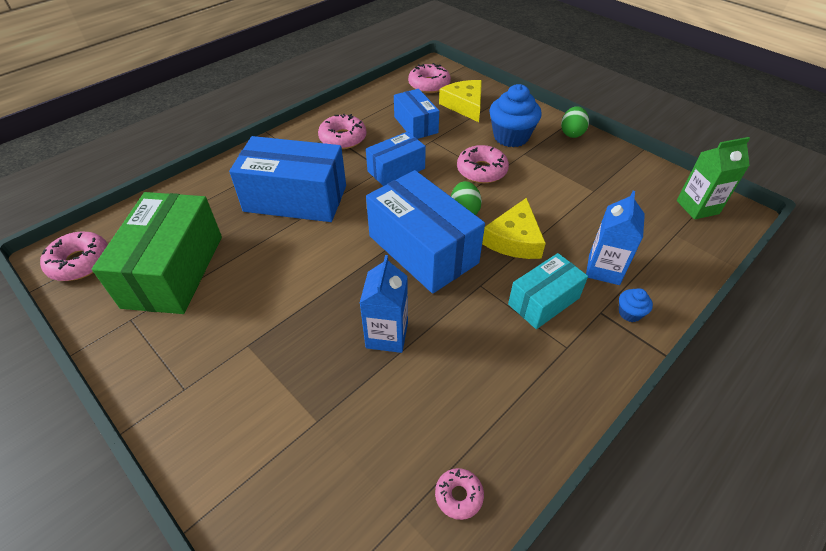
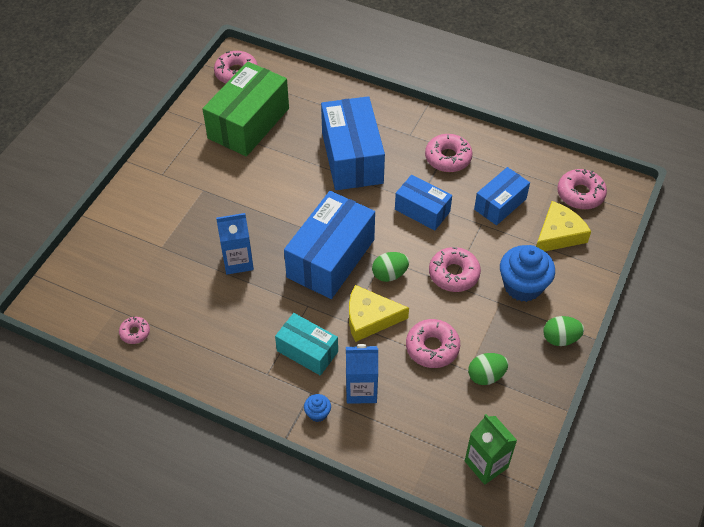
camera: 70 degrees right, 5 degrees up
(174, 271) = (249, 123): green box -> green box turned 45 degrees counterclockwise
(562, 206) = (432, 347): none -> pink donut
(602, 182) = (486, 376): none -> green egg

